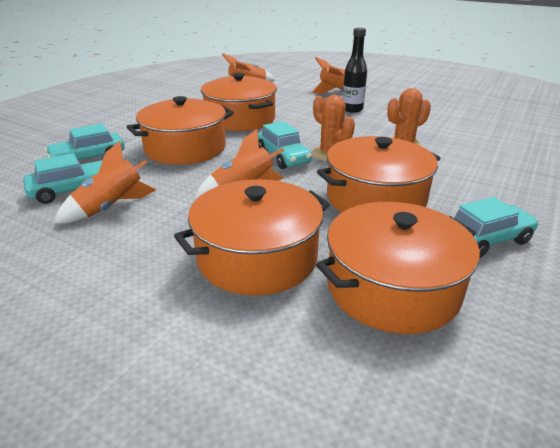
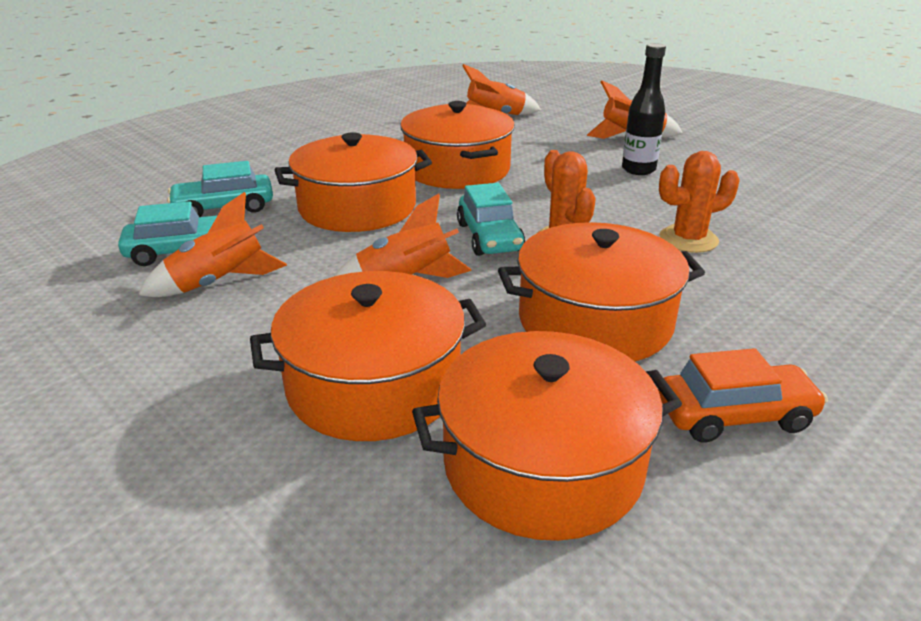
camera: 15 degrees right, 0 degrees up
(485, 240) = (734, 415): turquoise car -> orange car

